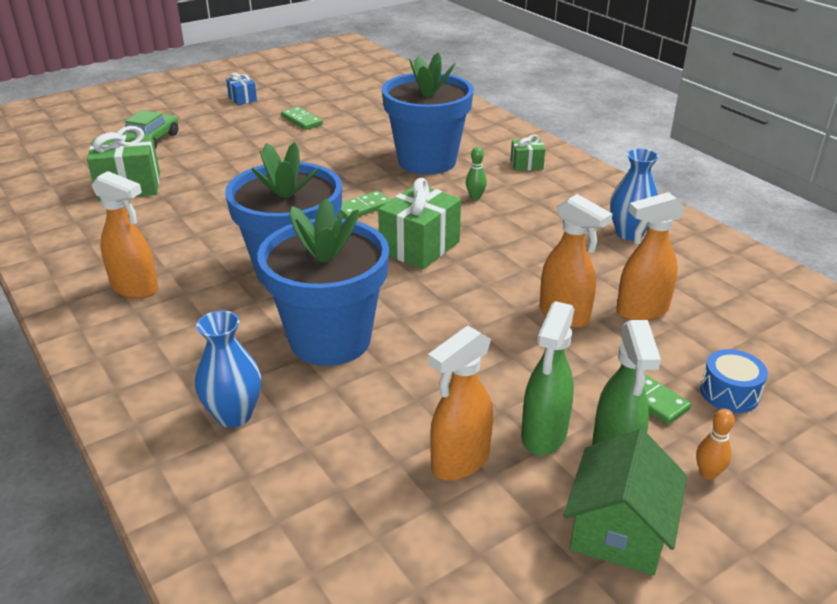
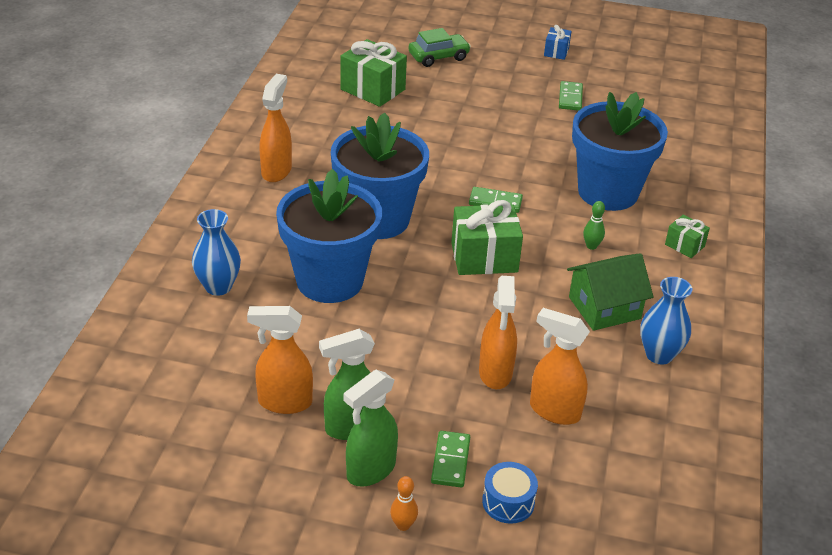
camera: 45 degrees right, 5 degrees up
(135, 288) = (276, 171): orange spray bottle -> orange spray bottle turned 150 degrees counterclockwise
(619, 530) = (302, 504): green house -> green house (604, 308)

